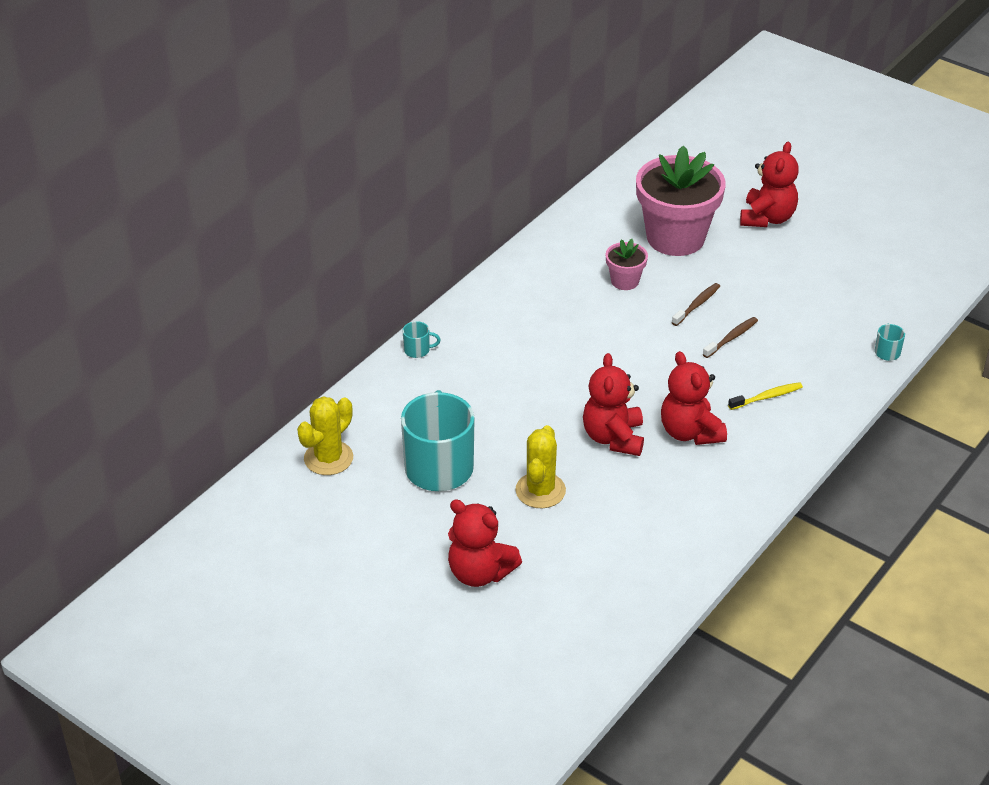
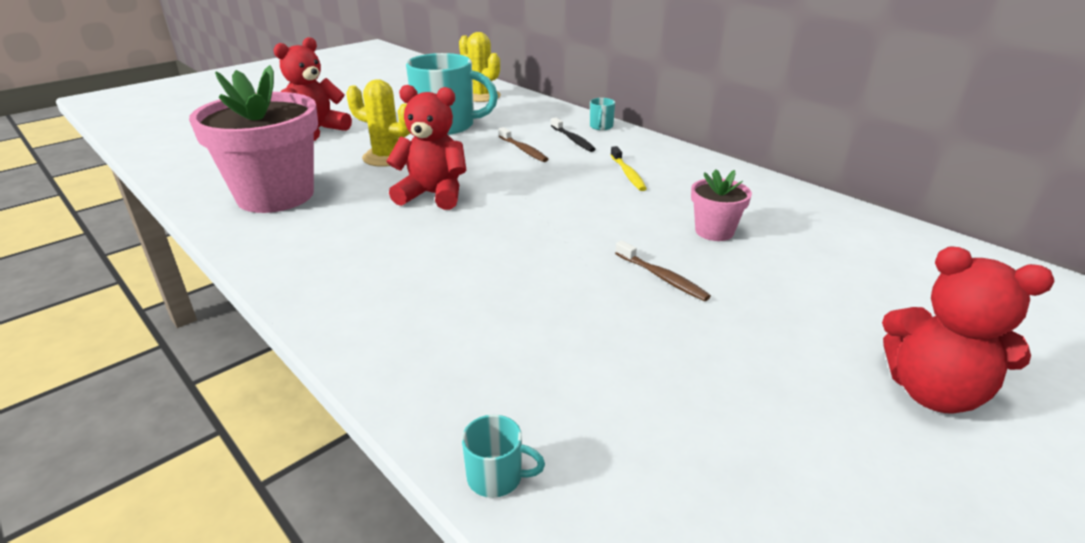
camera: 100 degrees right, 10 degrees down
(460, 366) = (573, 140): none -> black toothbrush
(675, 238) = (828, 282): pink flower pot -> pink flower pot (275, 196)
(690, 432) = (412, 238): red teddy bear -> none
(731, 338) = (582, 295): brown toothbrush -> brown toothbrush (523, 150)
(767, 397) = (443, 304): yellow toothbrush -> yellow toothbrush (628, 174)

